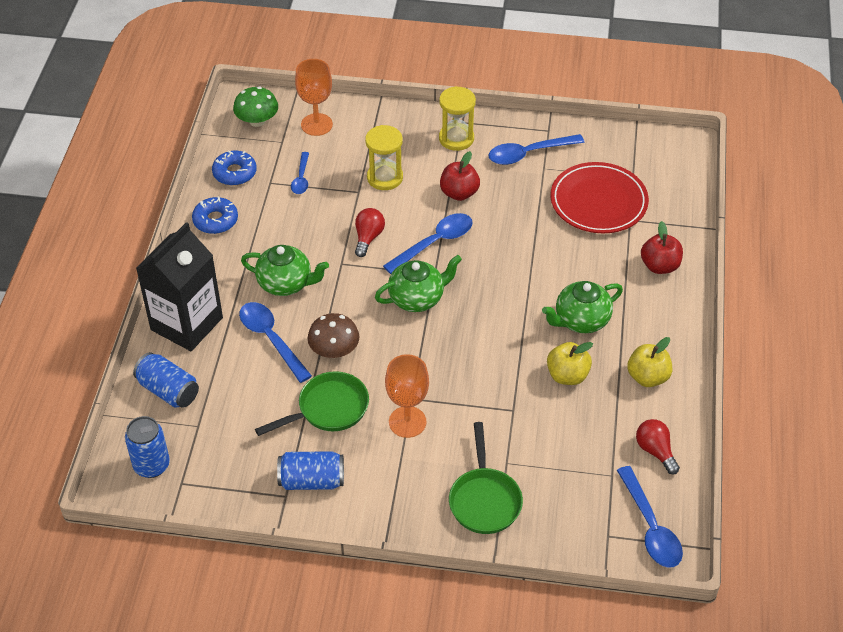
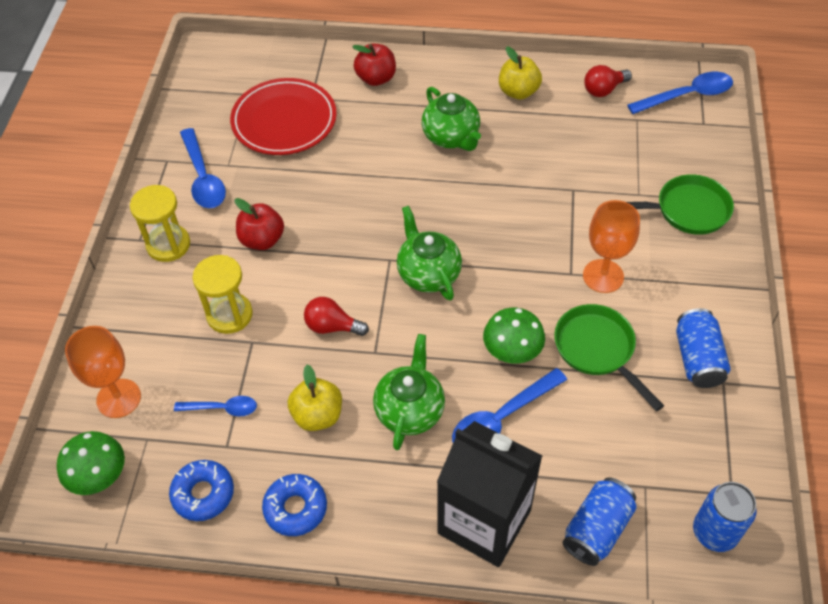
camera: 90 degrees left, 5 degrees up
(334, 350) = (512, 350): brown mushroom -> green mushroom
(434, 243) = (342, 260): blue spoon -> none
(567, 375) = (523, 148): yellow apple -> yellow apple (317, 415)

